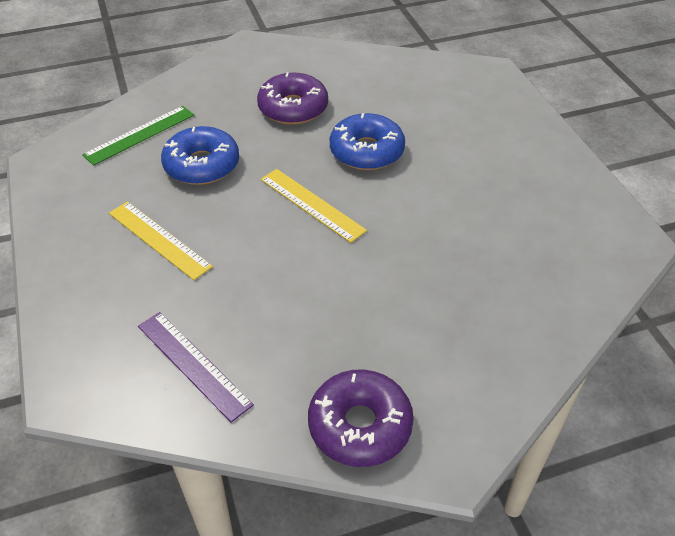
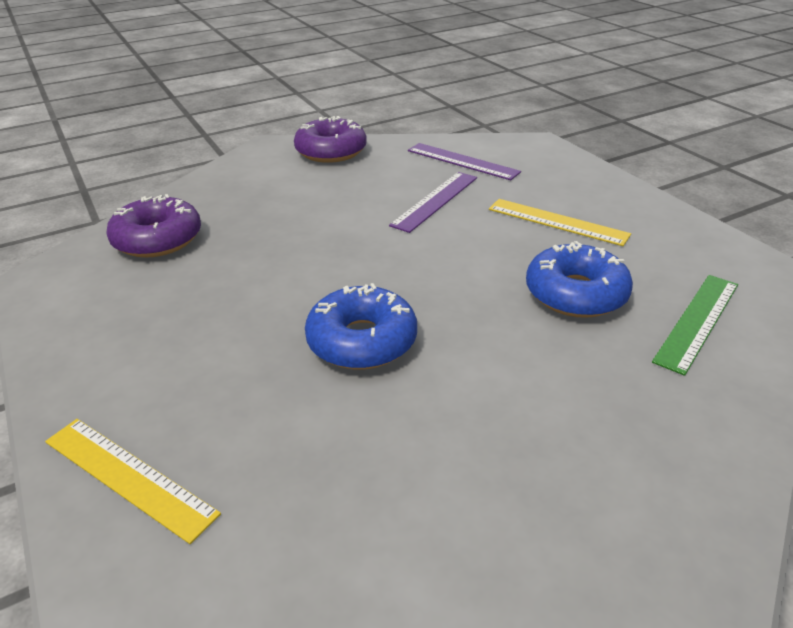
camera: 170 degrees right, 10 degrees down
(259, 290) = (435, 201): none -> purple ruler
(293, 108) = (503, 399): purple donut -> purple donut (158, 239)
(311, 204) = (415, 269): yellow ruler -> yellow ruler (128, 476)

